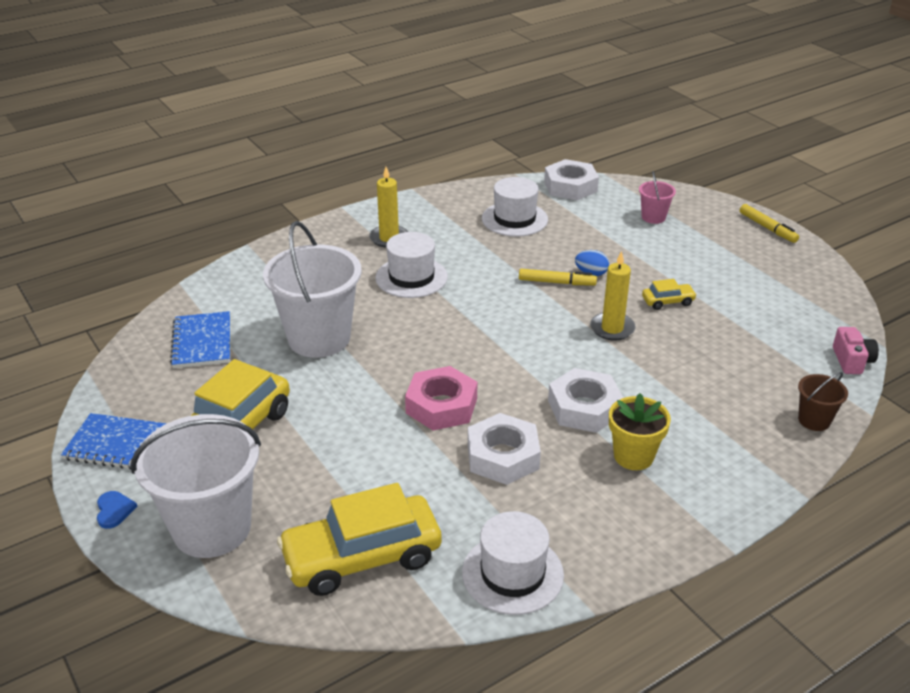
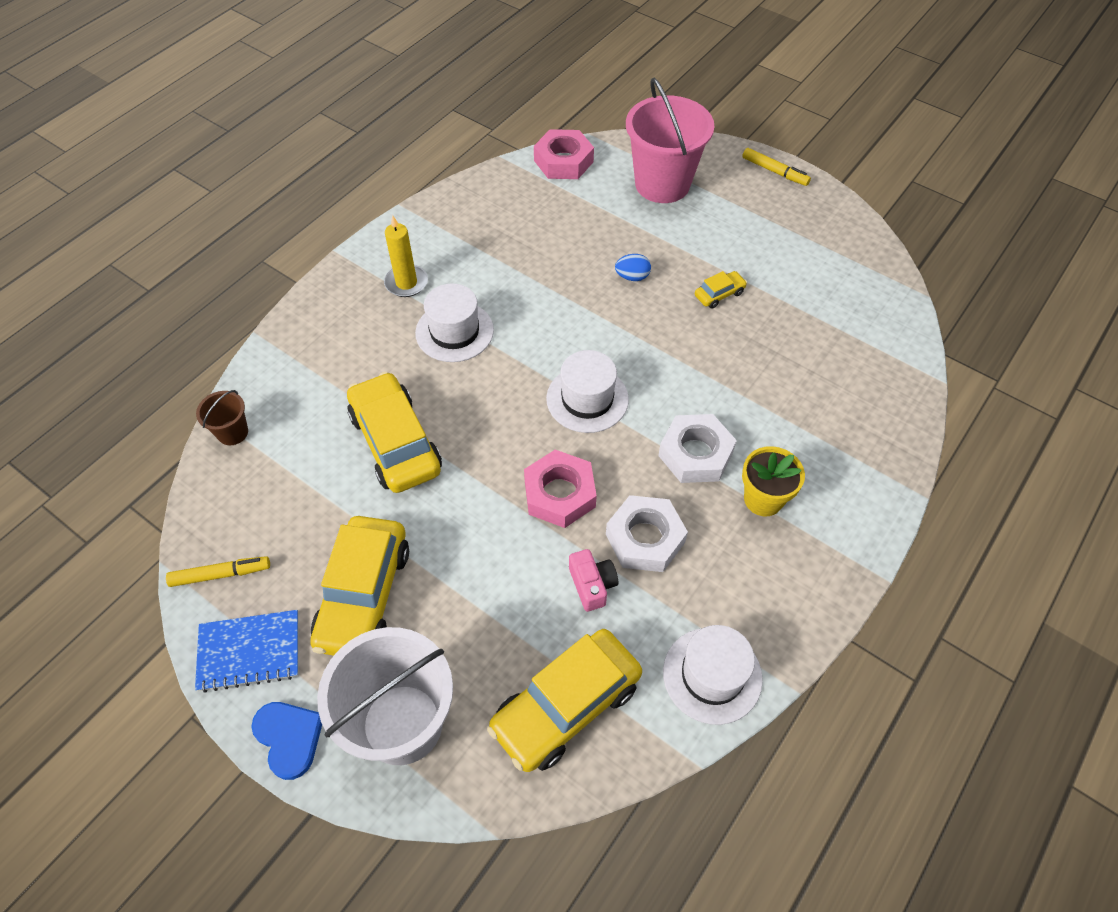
camera: 20 degrees left, 20 degrees up
(114, 510) = (289, 738): blue heart -> blue heart, size x1.61
(202, 342) = (271, 485): blue notebook -> none
(319, 338) = (395, 443): white bucket -> yellow car
(514, 219) = (526, 221): white hat -> white hat (587, 399)
(557, 282) = (604, 298): yellow marker -> yellow marker (221, 574)
(570, 186) = (563, 161): white nut -> pink nut
(612, 328) = (681, 344): yellow candle -> none
(653, 217) = (662, 184): pink bucket -> pink bucket, size x2.20
(814, 420) = (902, 405): brown bucket -> brown bucket (233, 432)
(851, 361) = (908, 323): pink camera -> pink camera (592, 585)

